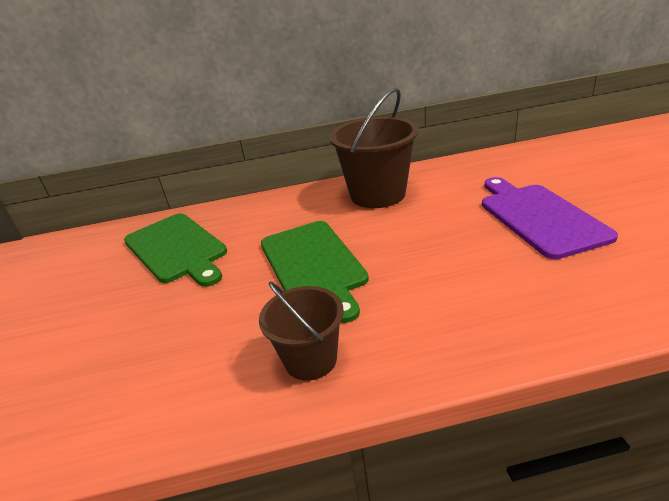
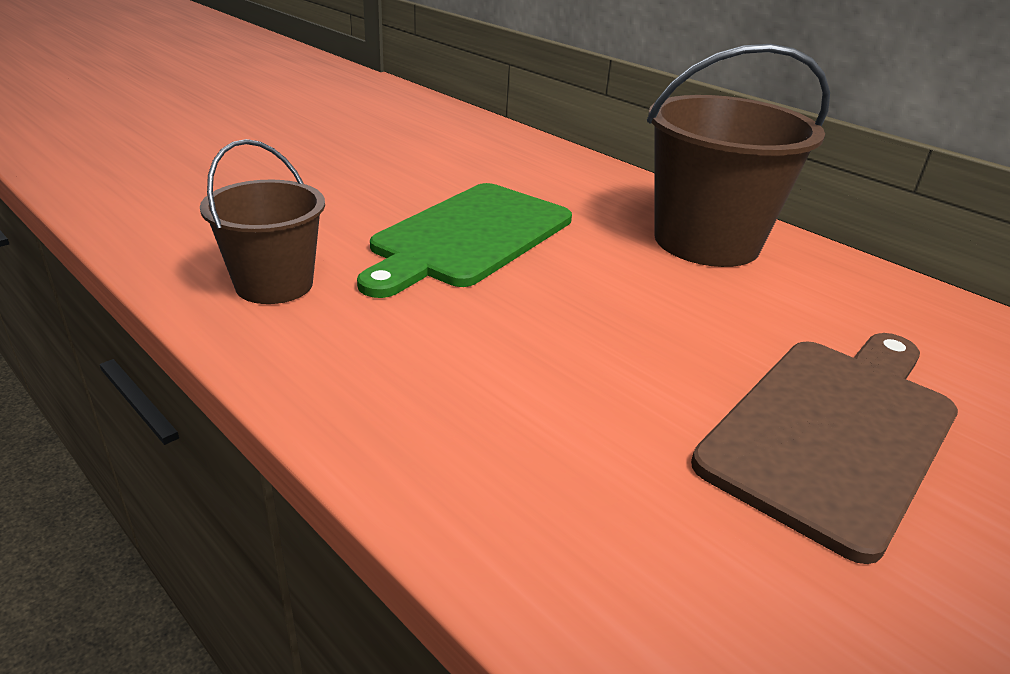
camera: 50 degrees right, 0 degrees up
(177, 249) = (428, 145): green cutting board -> none
(538, 217) = (834, 430): purple cutting board -> brown cutting board

